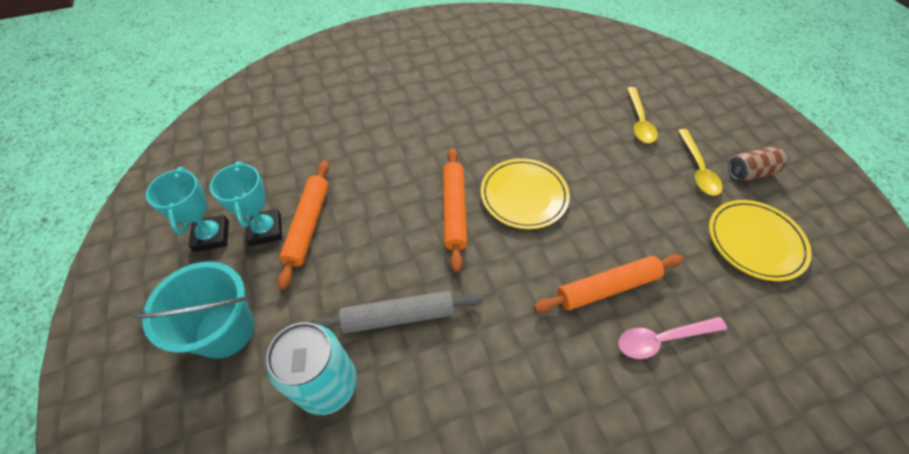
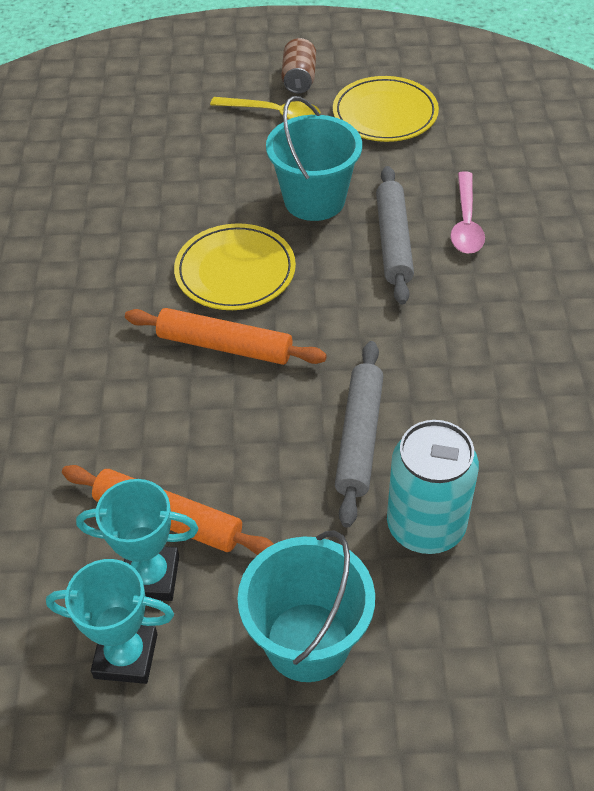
camera: 70 degrees left, 5 degrees down
(607, 287) = (393, 242): orange rolling pin -> grey rolling pin
(621, 221) = (314, 200): none -> turquoise bucket
(639, 121) = (175, 130): yellow spoon -> none

